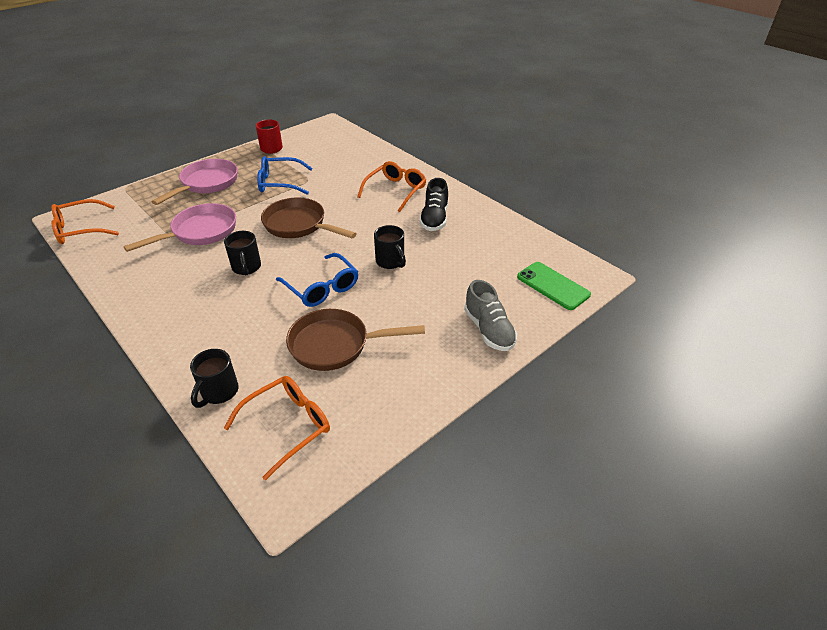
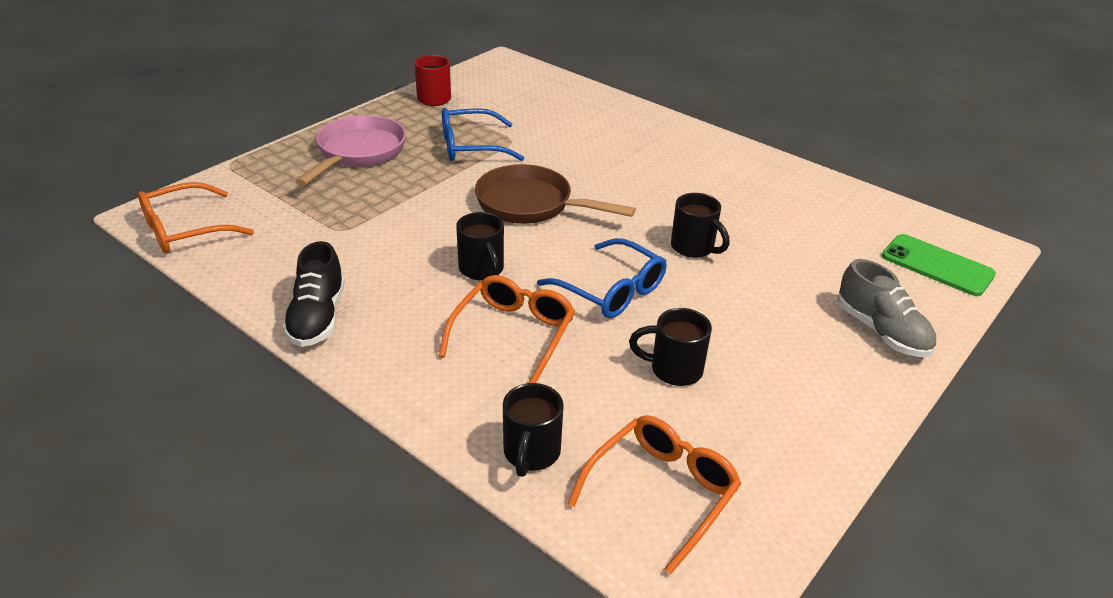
camera: 10 degrees left, 5 degrees down
(200, 232) = (383, 223): pink pan -> none
(336, 345) = (673, 370): brown pan -> black mug
(395, 191) = (649, 150): orange glasses -> orange glasses (513, 334)
(434, 219) = (725, 185): black shoe -> black shoe (317, 317)

